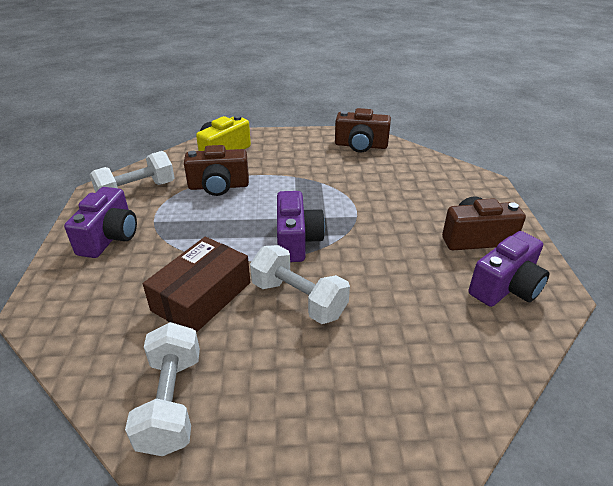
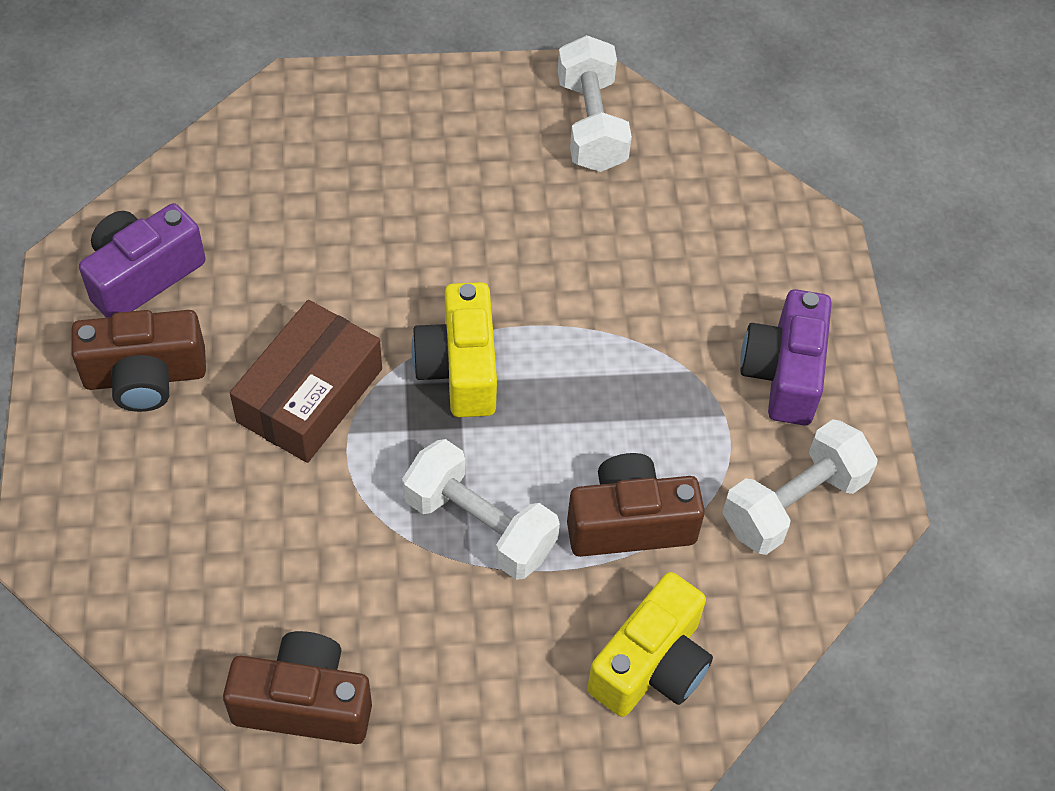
camera: 175 degrees right, 20 degrees up
(202, 296) = (593, 257): brown box -> brown box (310, 395)
(297, 241) = (460, 368): purple camera -> yellow camera
(298, 299) = (454, 253): white dumbbell -> white dumbbell (480, 525)

